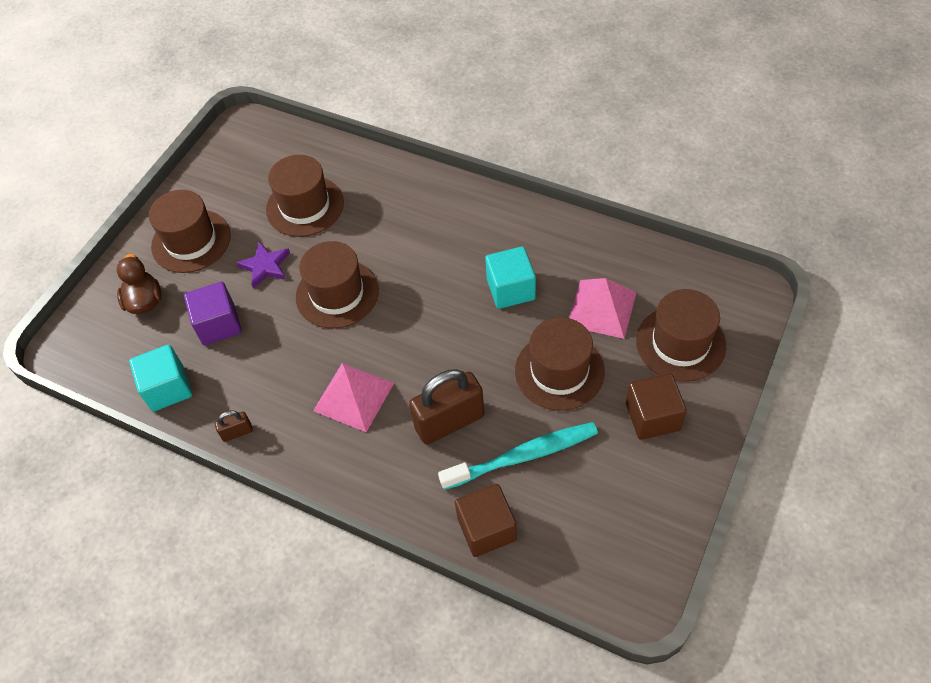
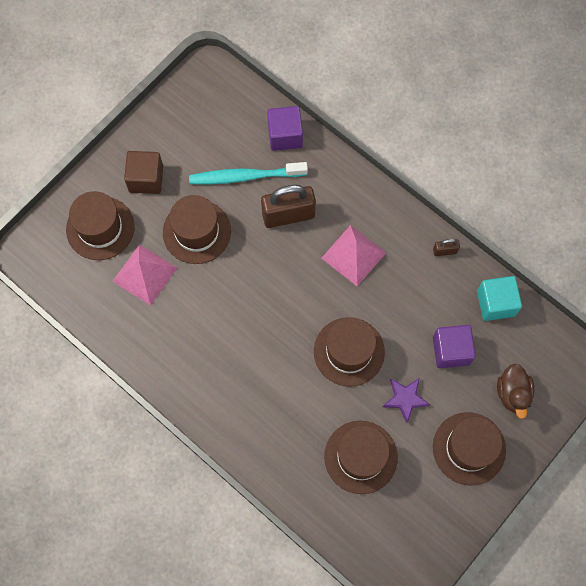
camera: 170 degrees left, 15 degrees up
(487, 529) = (285, 135): brown cube -> purple cube
(511, 289) = (208, 313): turquoise cube -> none

